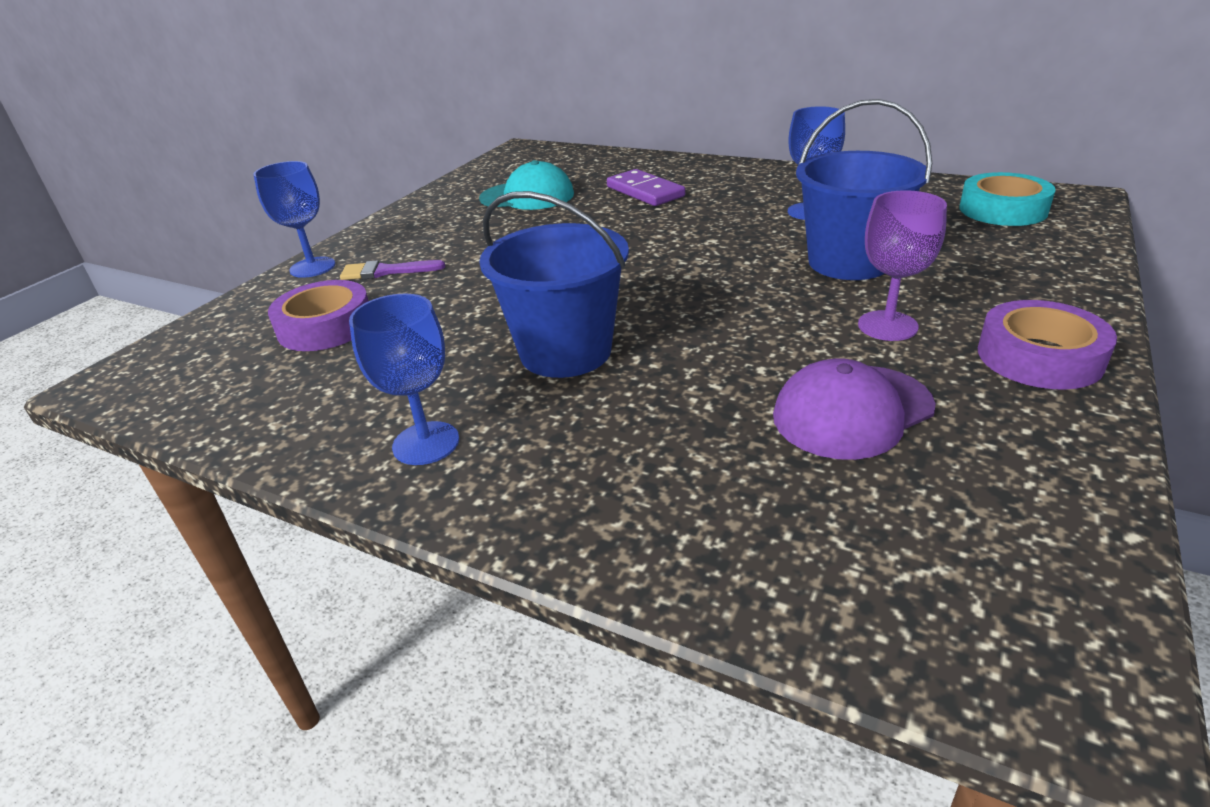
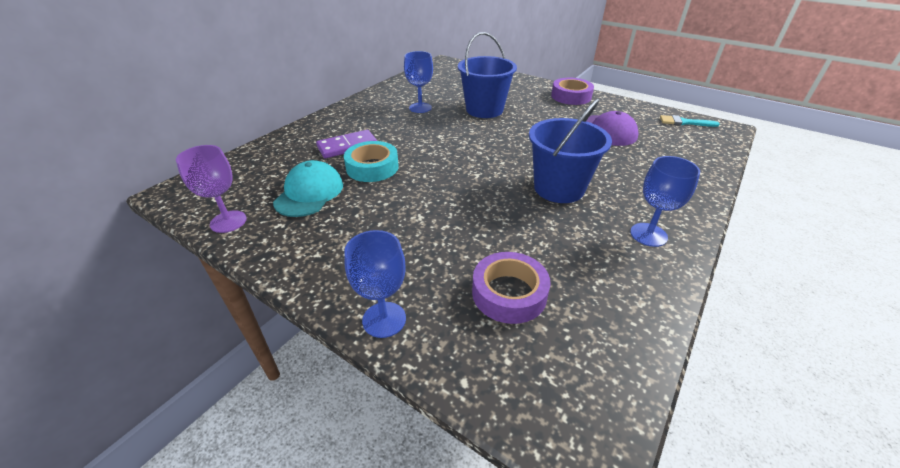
camera: 85 degrees left, 5 degrees up
(386, 271) = (419, 266): purple brush -> none
(887, 326) = (545, 113): purple goblet -> purple goblet (228, 221)
(1002, 210) = (448, 74): turquoise tape -> turquoise tape (372, 167)
(1037, 576) = (684, 122): none -> turquoise brush

